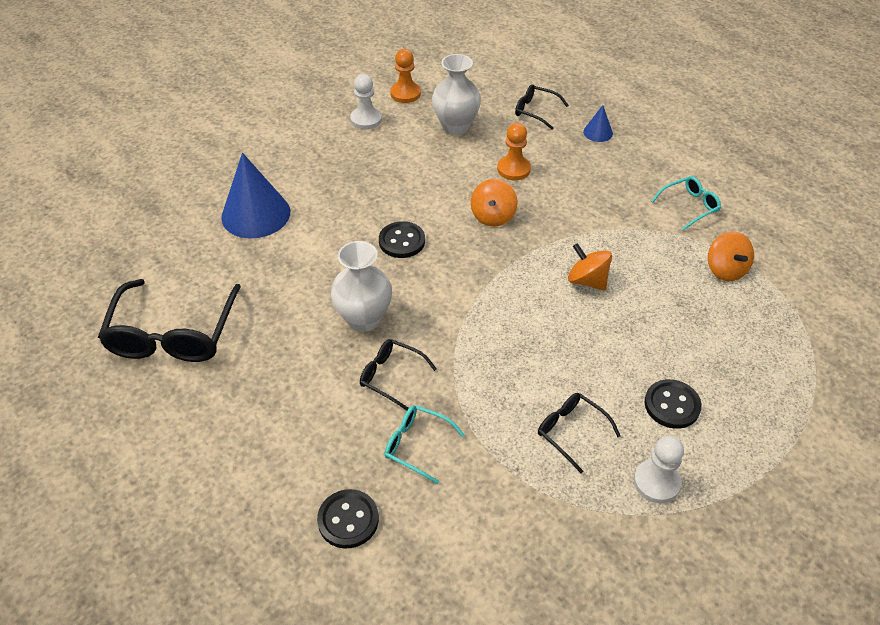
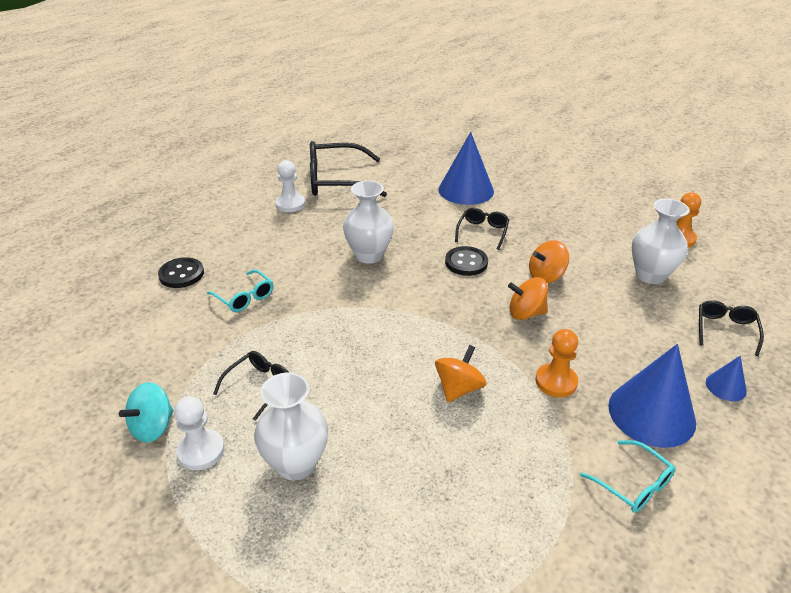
camera: 80 degrees right, 10 degrees down
(366, 119) = (620, 222): white pawn -> white pawn (290, 204)
(391, 376) = (311, 276): black glasses -> black glasses (482, 232)
(417, 445) = (245, 297): turquoise glasses -> turquoise glasses turned 120 degrees clockwise
(513, 169) = (608, 321): orange pawn -> orange pawn (556, 381)
(623, 177) = (651, 413): none -> blue cone
(623, 529) = (153, 427): none -> turquoise spinning top
(672, 405) = (296, 464): black button -> white vase
(725, 270) = (525, 523): orange spinning top -> orange spinning top (546, 276)

